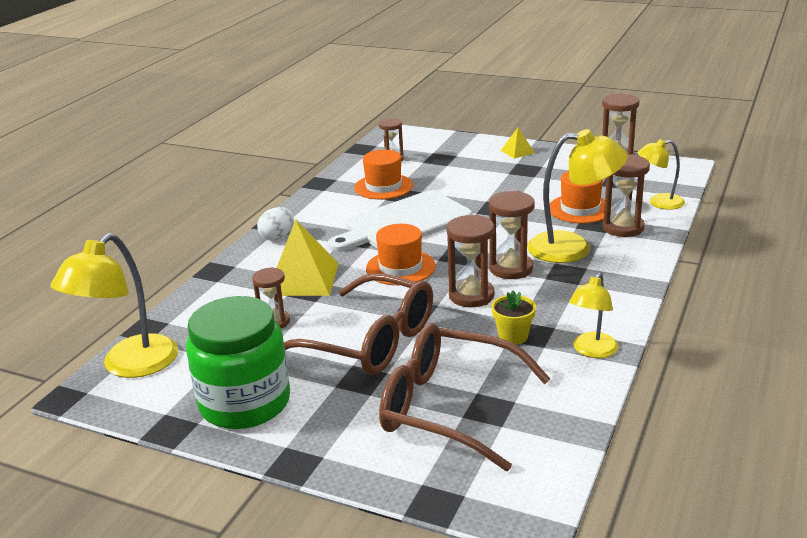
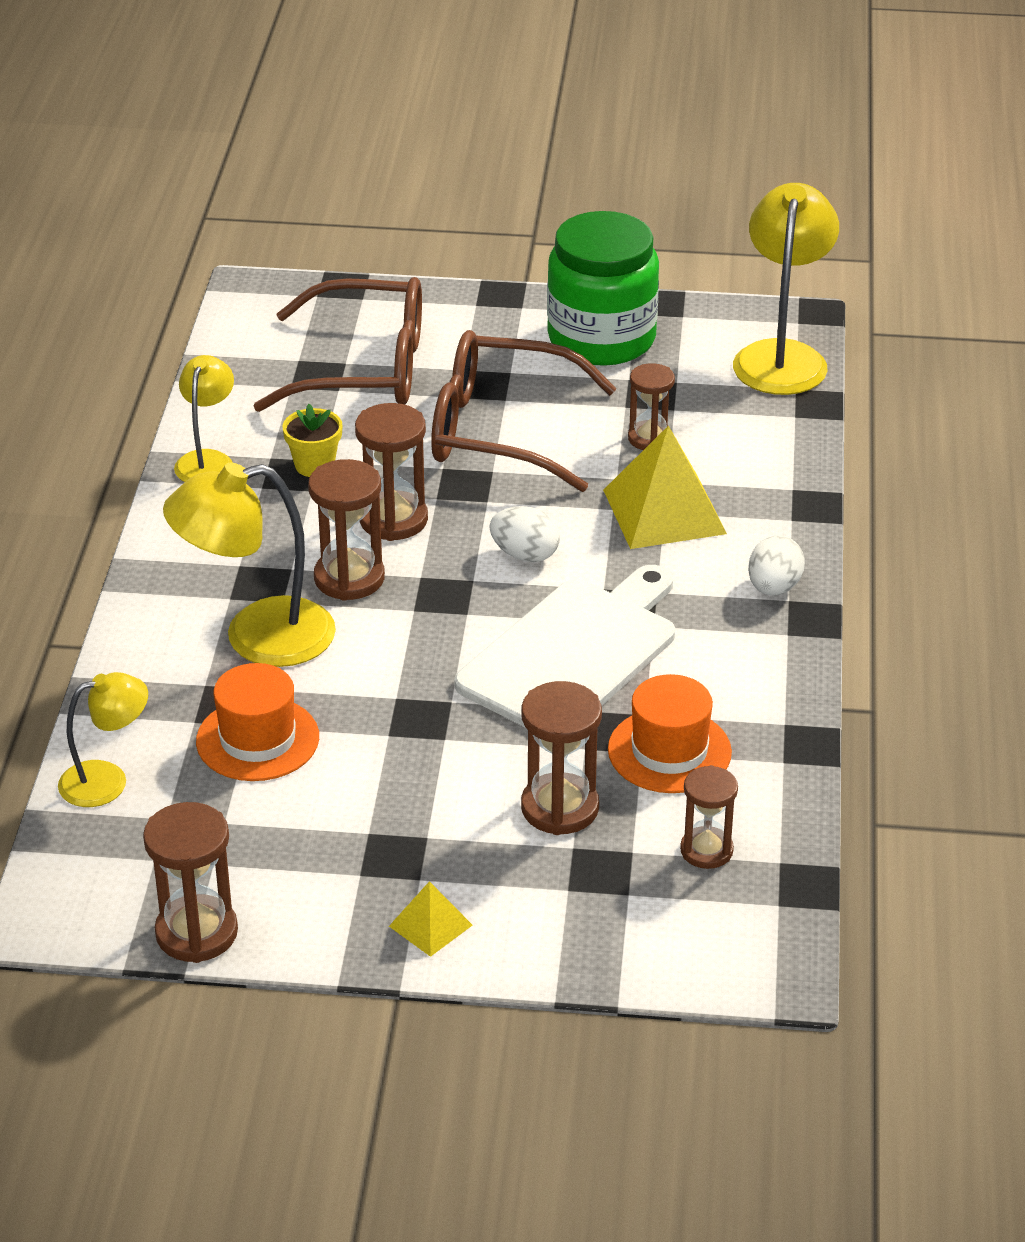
camera: 160 degrees right, 10 degrees up
(400, 267) = (525, 555): orange hat -> white egg
(623, 228) = (175, 699): brown hourglass -> brown hourglass (560, 808)

